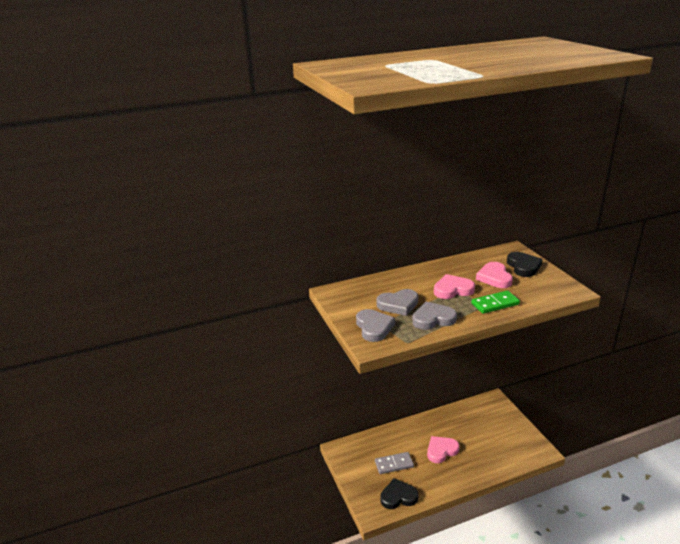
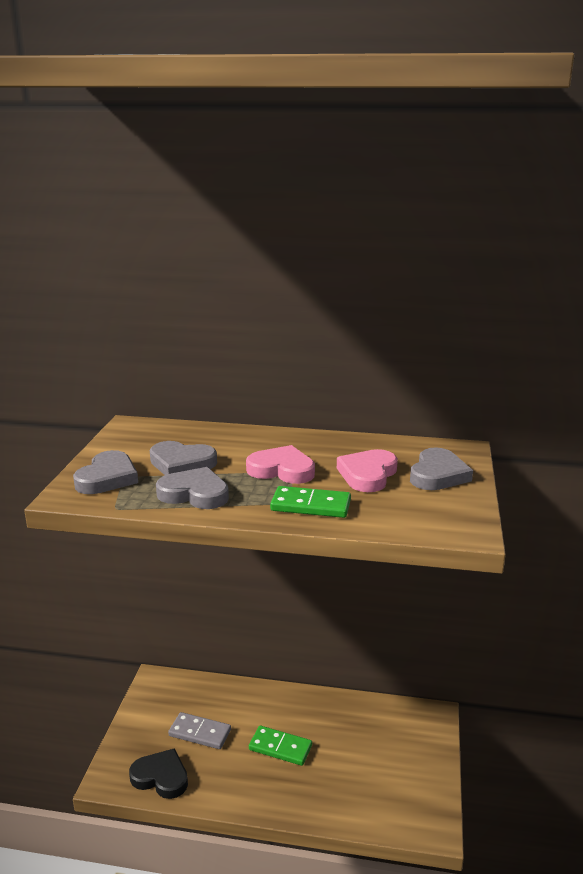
camera: 30 degrees right, 5 degrees down
(441, 451) = (280, 747): pink heart -> green domino
(523, 266) = (438, 475): black heart -> grey heart

